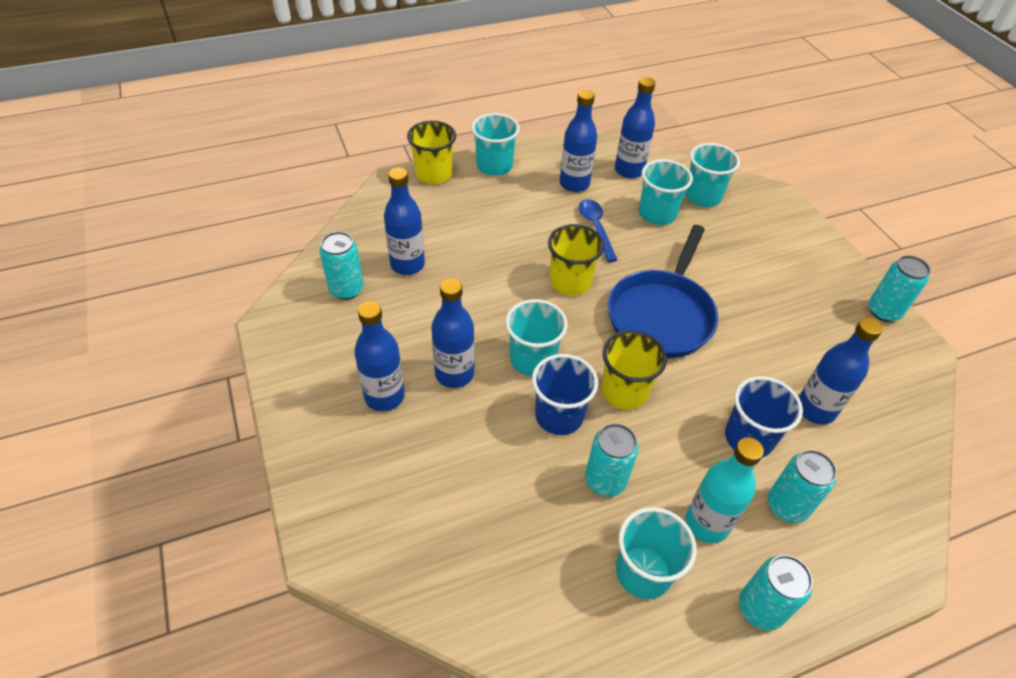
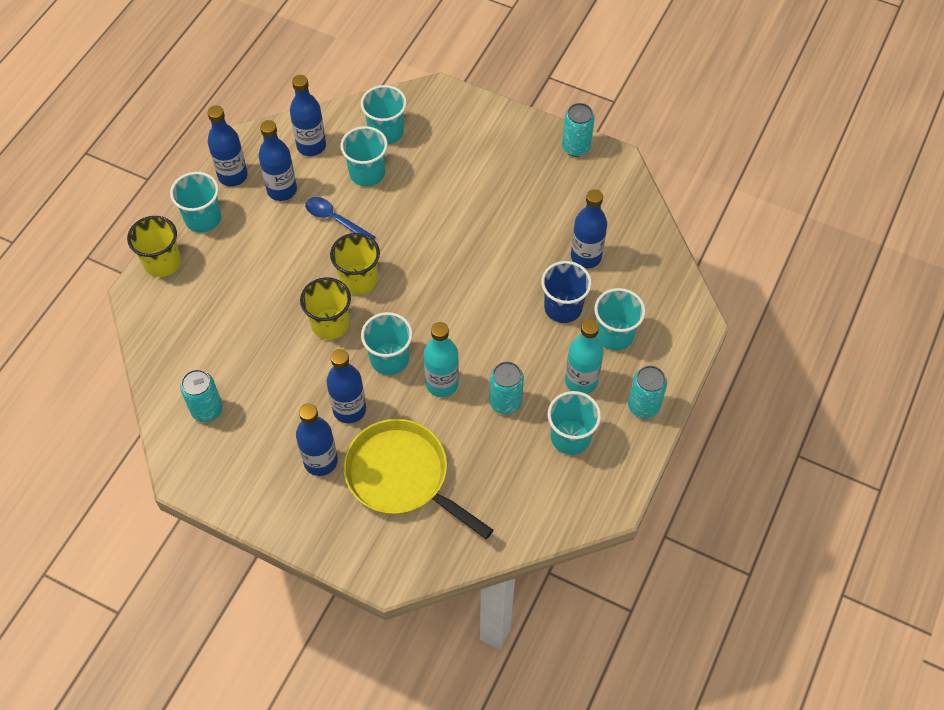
camera: 40 degrees left, 10 degrees up
(407, 264) = (229, 356): blue bottle -> blue bottle (233, 176)
(438, 468) = (402, 477): none -> yellow pan
(559, 416) = (442, 384): blue cup -> turquoise bottle
(624, 391) = (466, 335): yellow cup -> yellow cup (330, 324)
(662, 314) = (442, 258): blue pan -> none
(787, 506) = (614, 335): turquoise can -> turquoise cup

